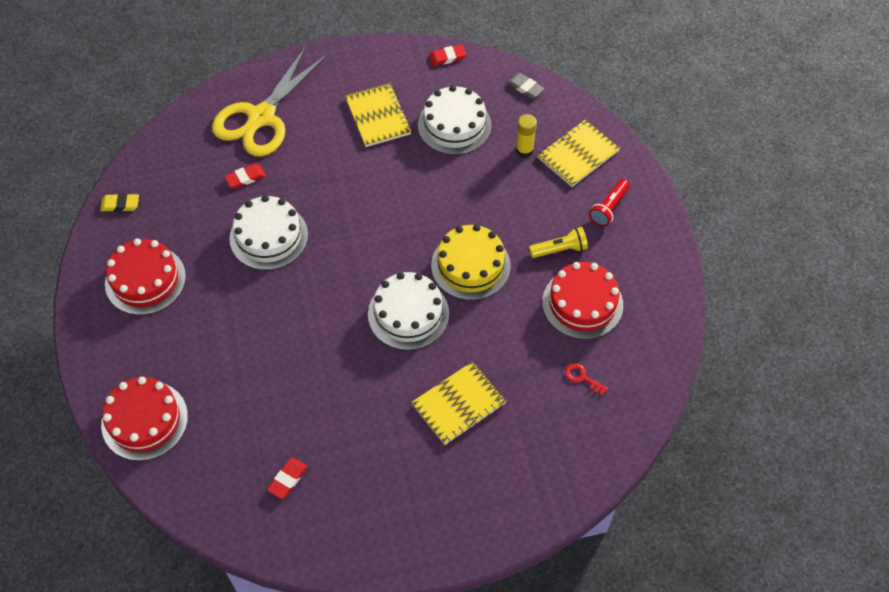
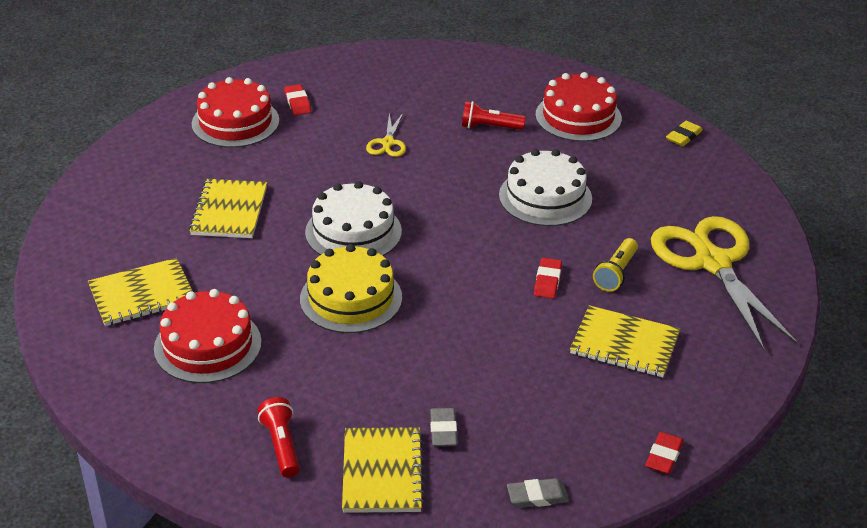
camera: 130 degrees right, 20 degrees down
(144, 420) = (440, 66): red cake -> red cake (235, 122)
(208, 324) = (489, 127): none -> red flashlight
(245, 178) = (636, 216): red eraser -> red eraser (547, 281)
(287, 373) = (388, 143): none -> yellow scissors
(454, 125) = (545, 396): white cake -> none
(524, 150) = (443, 430): yellow glue stick -> grey eraser
(560, 249) = (285, 371): yellow flashlight -> yellow flashlight (616, 273)
(582, 378) = (142, 294): red key -> yellow notebook

